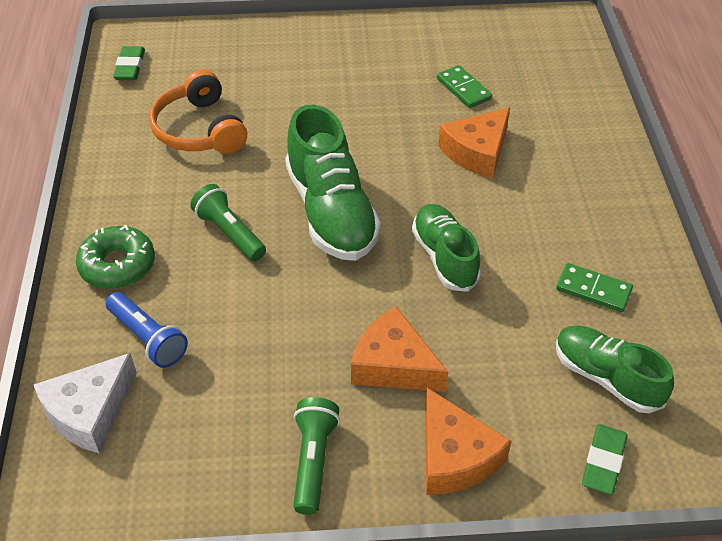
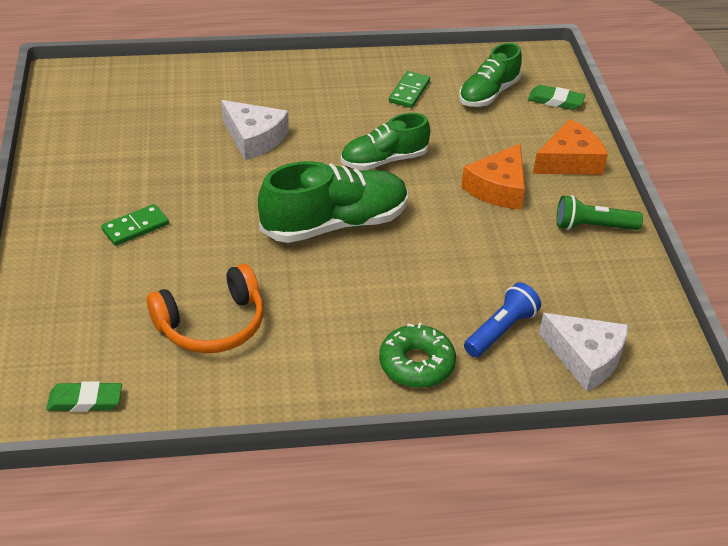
camera: 95 degrees left, 5 degrees down
(230, 233) = (366, 288): green flashlight -> none
(464, 89) = (162, 142): green domino -> green domino (135, 227)
(477, 152) = (254, 138): orange cheese -> white cheese

